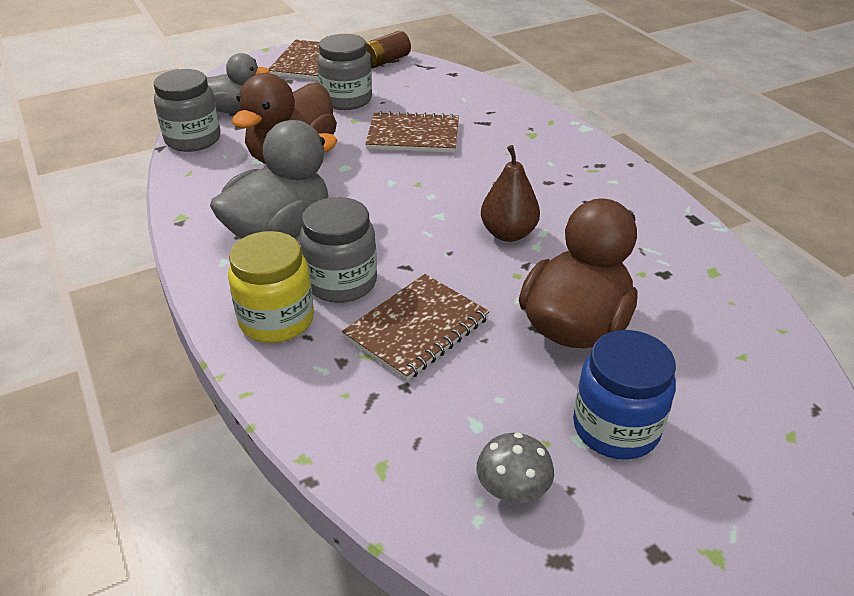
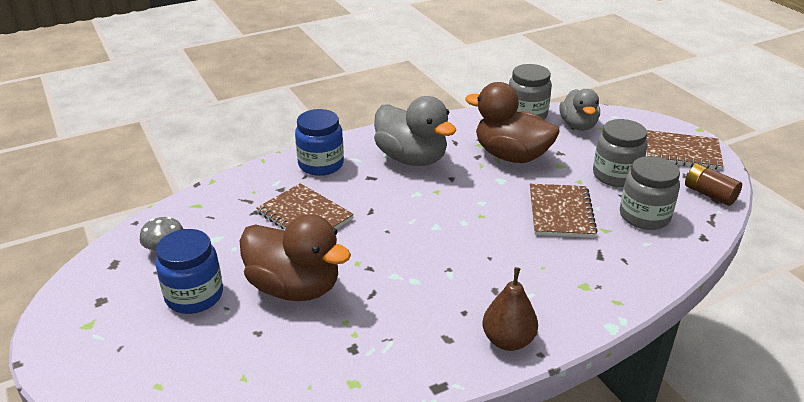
camera: 90 degrees right, 5 degrees down
(276, 320) = (321, 164): yellow jar -> blue jar
(341, 282) = (355, 185): grey jar -> grey jar (644, 216)
(508, 233) = (411, 261): brown pear -> brown pear (508, 340)

